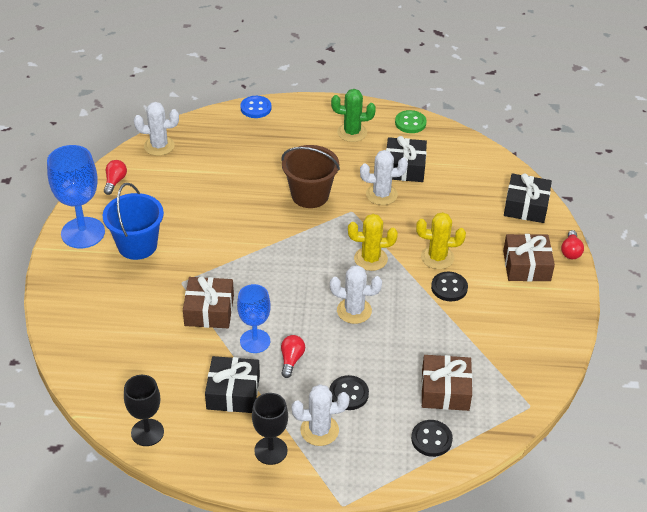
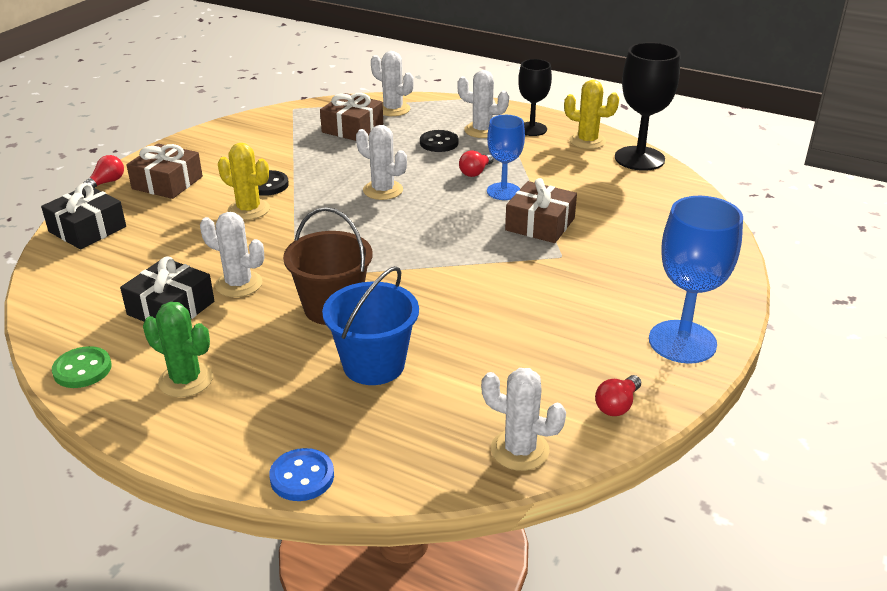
camera: 155 degrees left, 10 degrees down
(137, 245) = (605, 307): blue bucket -> blue bucket (374, 365)
(147, 432) = (639, 158): black goblet -> black goblet, size x1.55
(233, 392) = (546, 164): black gift -> none
(370, 259) = (322, 225): yellow cactus -> yellow cactus (587, 141)
(431, 439) = (393, 109): black button -> white cactus

